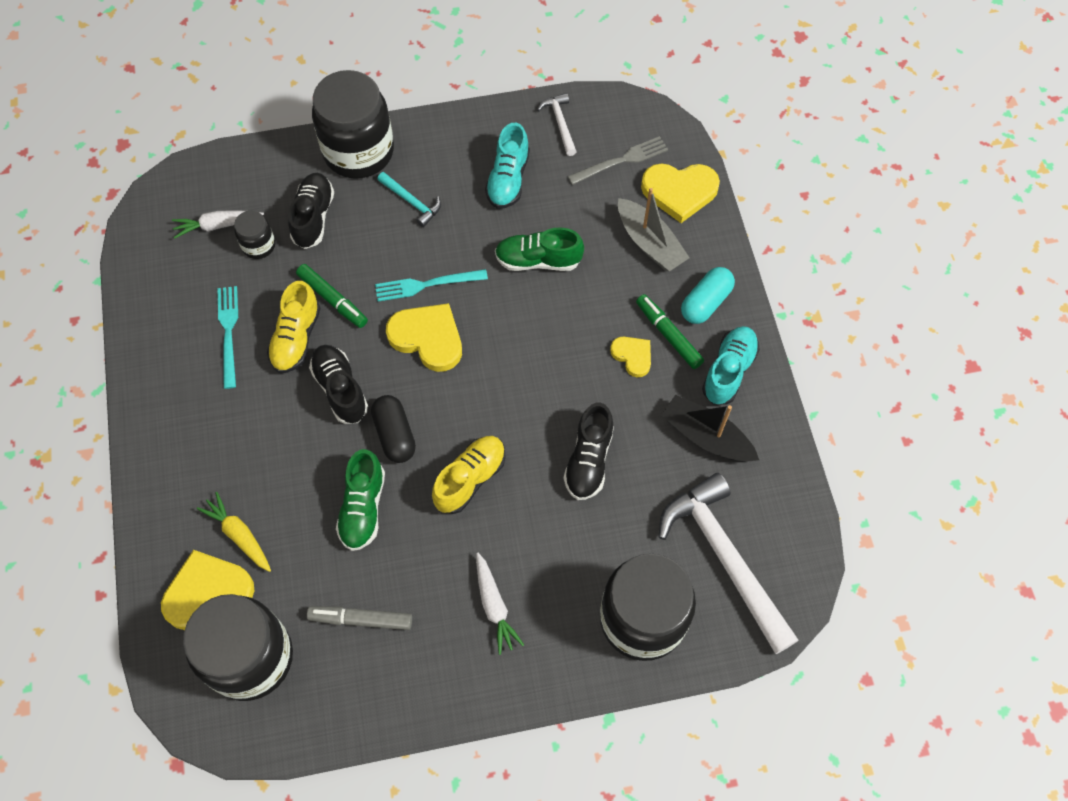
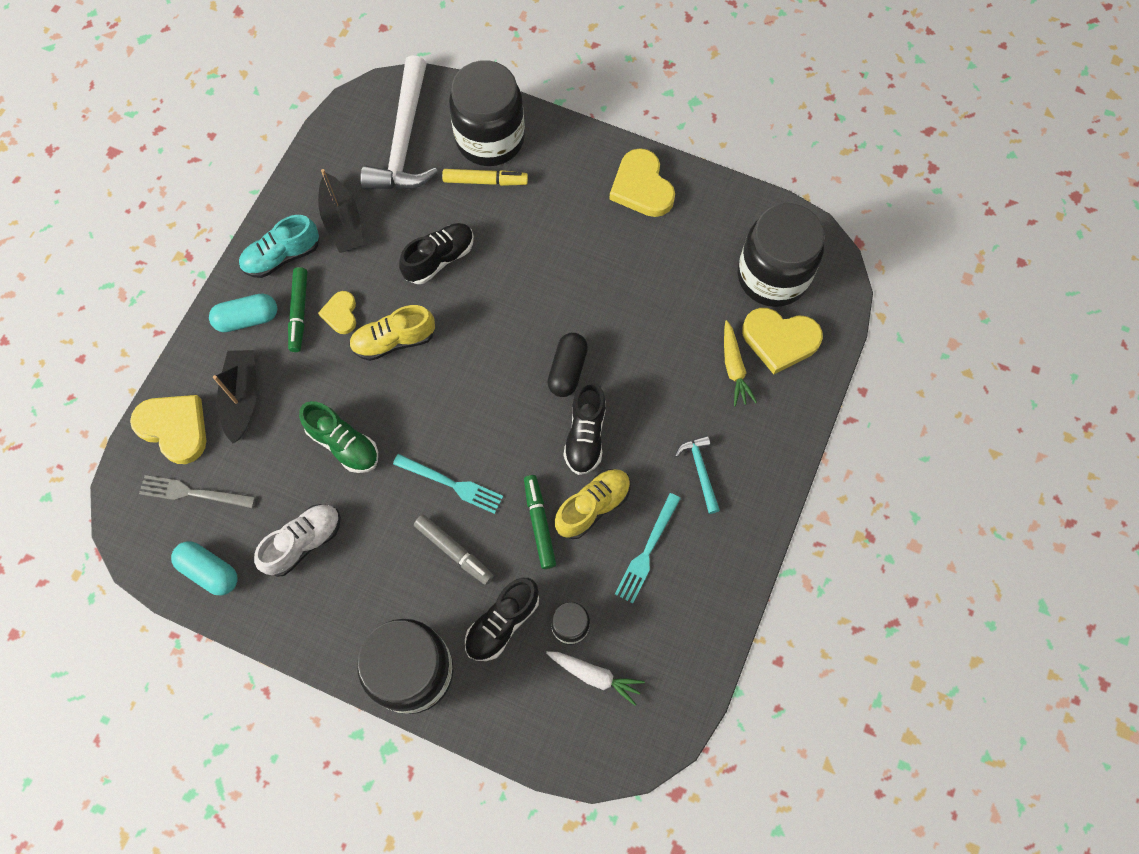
camera: 145 degrees left, 5 degrees up
(361, 619) = (679, 254): grey marker -> grey marker (454, 551)
(363, 508) = (628, 329): green shoe -> none
(412, 202) = (404, 578): turquoise hammer -> turquoise hammer (700, 471)
(428, 338) = (485, 434): yellow heart -> yellow heart (642, 187)
(470, 479) = (535, 300): yellow shoe -> yellow shoe (394, 341)
(494, 606) = (581, 206): white carrot -> none
(508, 179) = (303, 542): turquoise shoe -> white shoe
(560, 123) = (209, 571): white hammer -> turquoise capsule
(610, 568) = (485, 181): none -> yellow marker
(649, 243) = (242, 398): grey boat -> black boat

